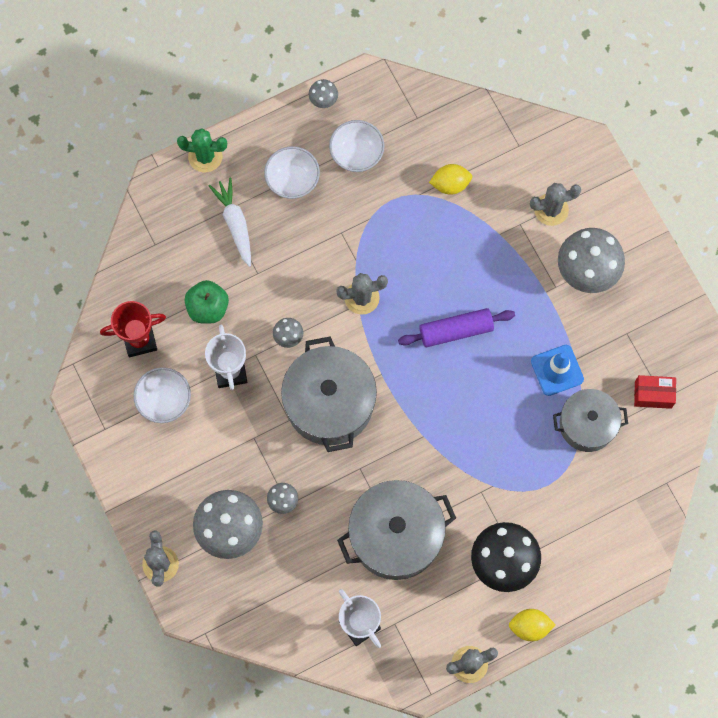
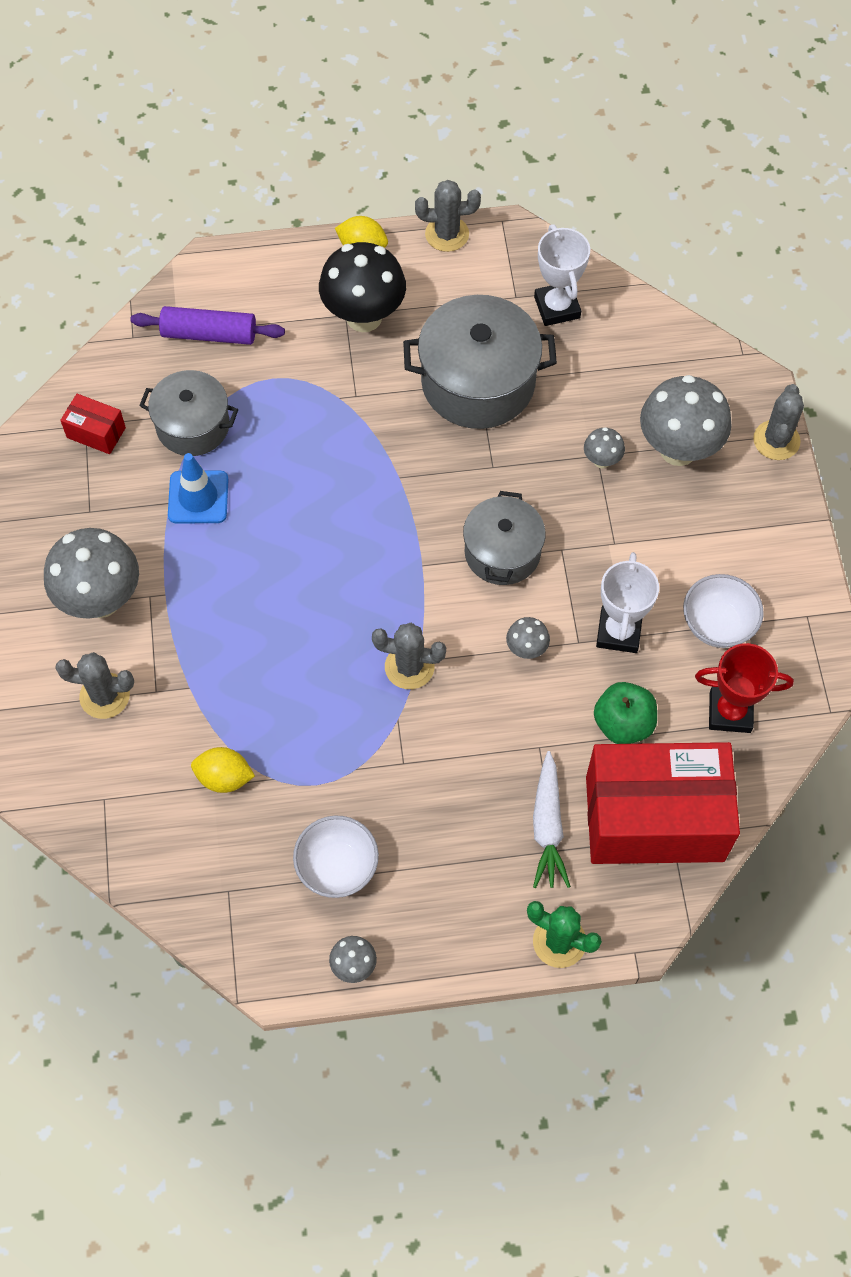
camera: 160 degrees left, 10 degrees down
(169, 252) = (654, 818): none -> red box
(292, 180) = (444, 860): white bowl -> none
(329, 403) = (502, 552): grey pot -> grey pot, size x0.64
(456, 331) = (303, 585): purple rolling pin -> purple rolling pin (209, 334)

